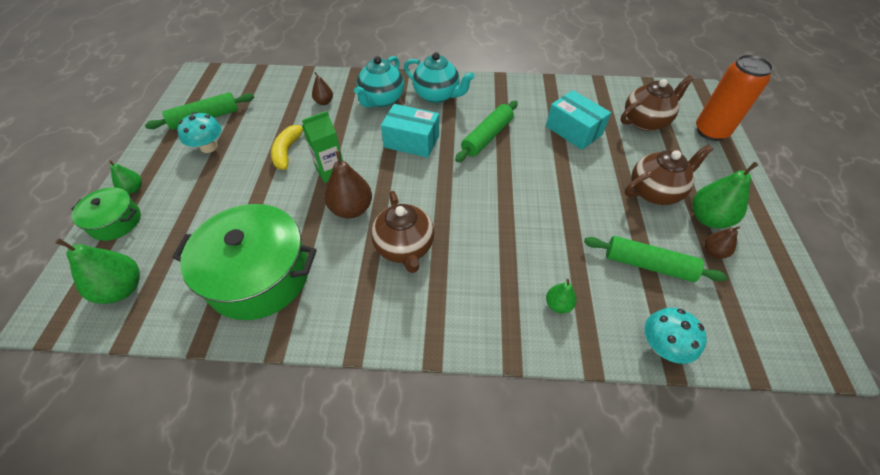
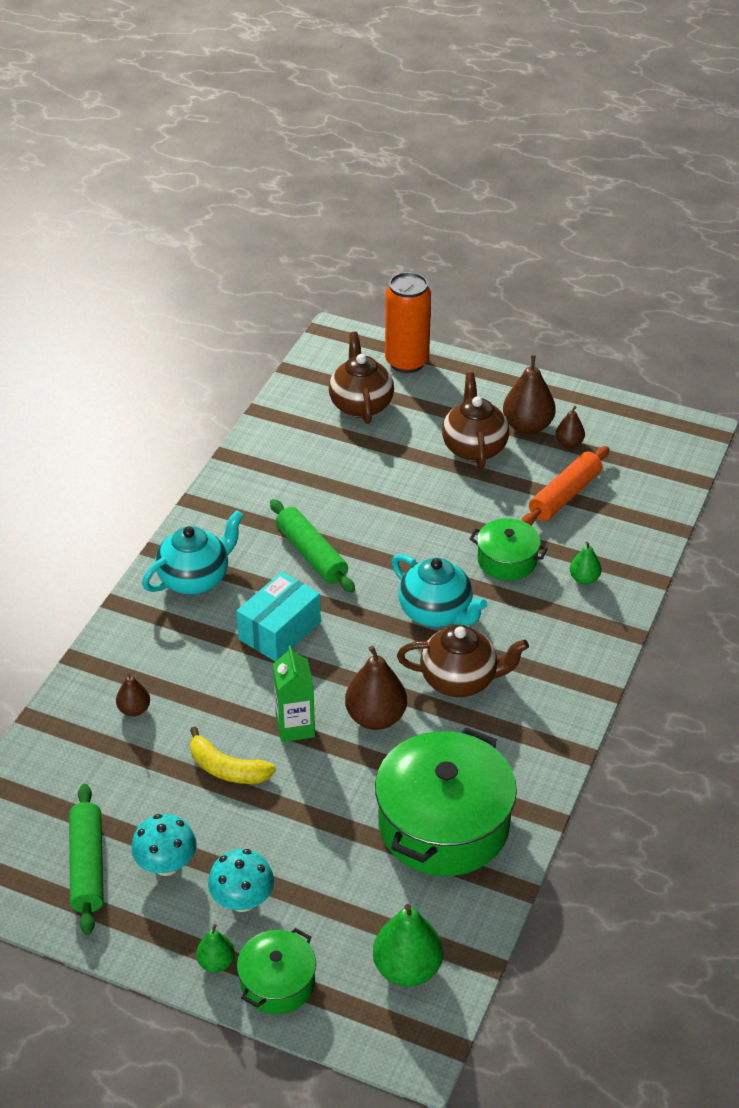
camera: 70 degrees left, 10 degrees down
(381, 100) = (169, 642): turquoise teapot -> turquoise teapot (436, 613)
(546, 244) = (507, 560): none -> green pot
(573, 130) = (343, 472): turquoise box -> none
(648, 264) = (564, 495): green rolling pin -> orange rolling pin
(662, 346) = (653, 525): turquoise mushroom -> turquoise mushroom (242, 900)
(708, 218) = (527, 426): green pear -> brown pear

